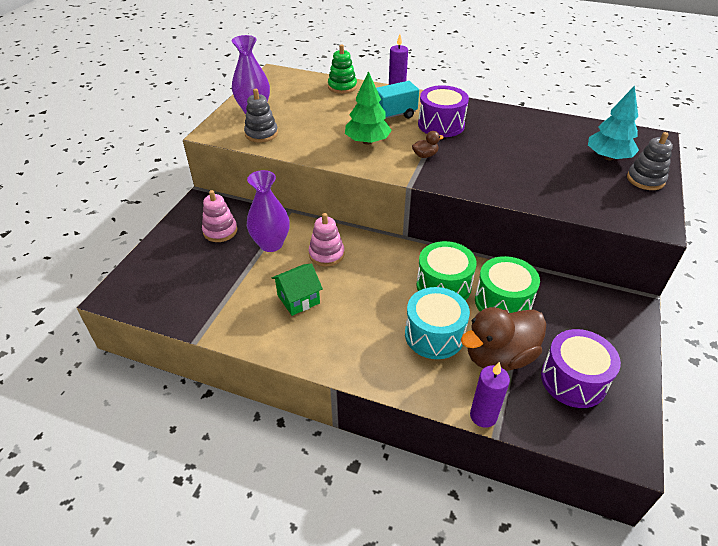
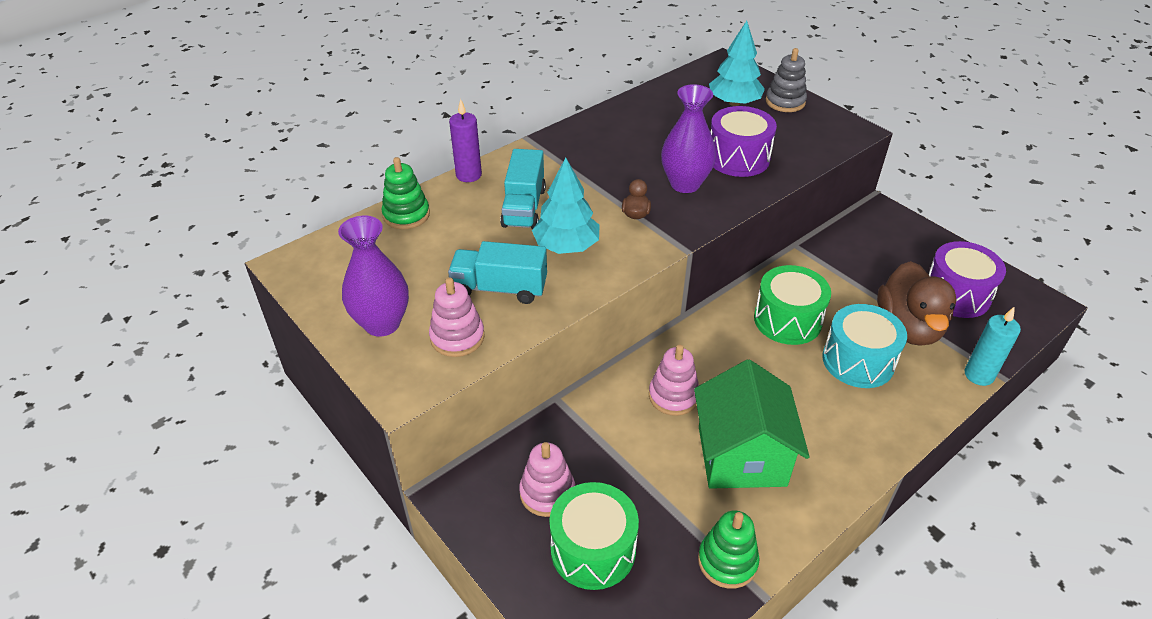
camera: 60 degrees left, 0 degrees up
(212, 317) = (727, 561): none -> green stacking toy
(261, 134) = (457, 337): grey stacking toy -> pink stacking toy
(271, 244) = (616, 444): purple vase -> purple vase (685, 184)
(298, 299) = (741, 455): green house -> green house, size x1.72
(310, 133) = (500, 288): none -> turquoise truck
(367, 141) = (566, 246): green tree -> turquoise tree
(441, 125) = (581, 175): purple drum -> purple drum (738, 158)
(483, 416) = (979, 375): purple candle -> turquoise candle
(503, 302) = (835, 289): green drum -> green drum (593, 549)

